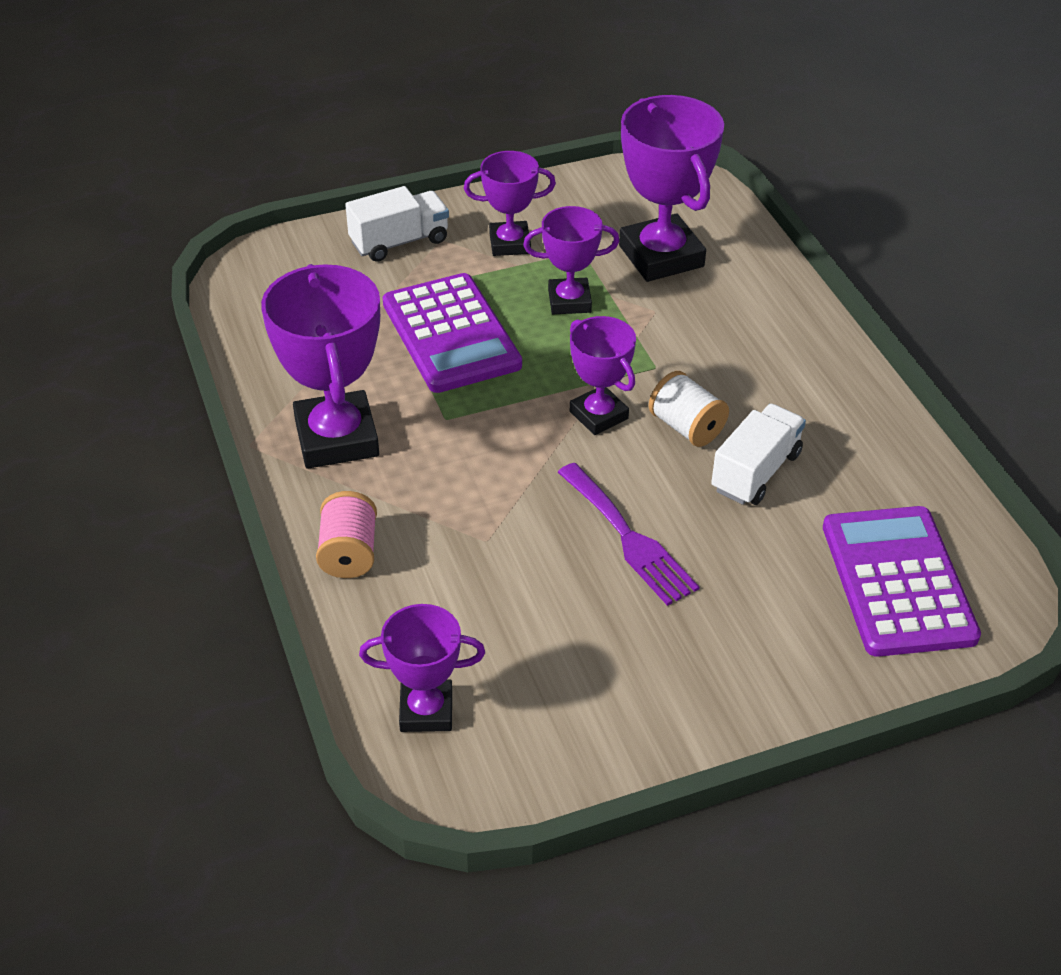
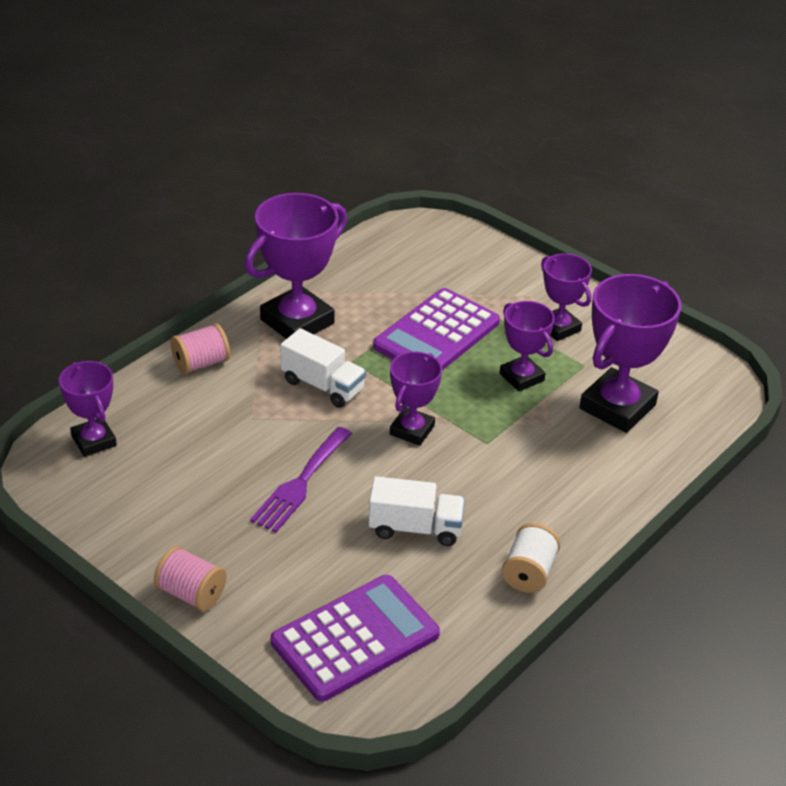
camera: 60 degrees right, 5 degrees down
(399, 242) = (512, 278): white truck -> white truck (322, 386)
(686, 427) = (434, 478): white spool -> white spool (529, 573)
(760, 701) = (191, 594): none -> pink spool

